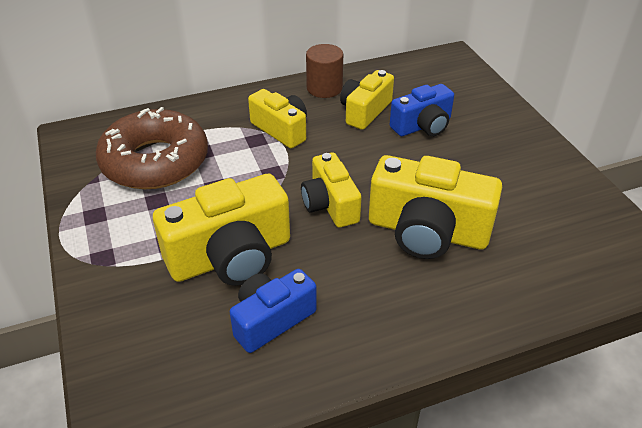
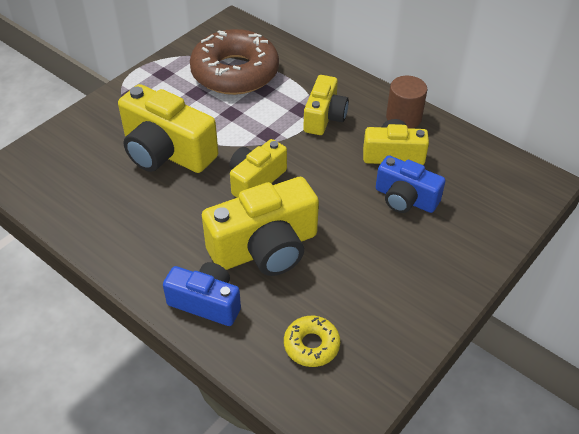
camera: 60 degrees right, 5 degrees up
(271, 320) = (121, 196): blue camera -> blue camera (206, 302)
(427, 231) = (265, 248): yellow camera -> yellow camera turned 105 degrees counterclockwise
(562, 245) = (311, 345): none -> yellow donut

